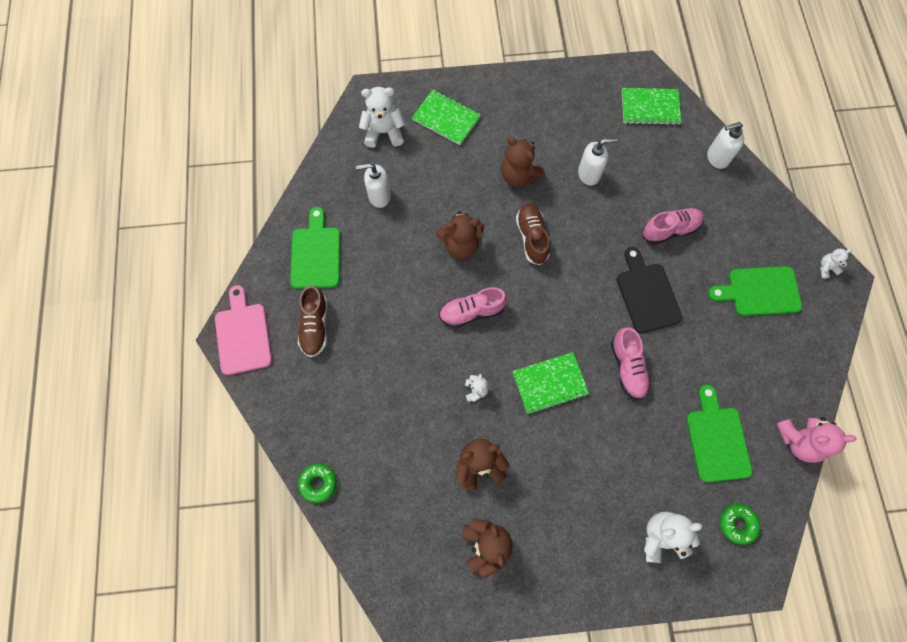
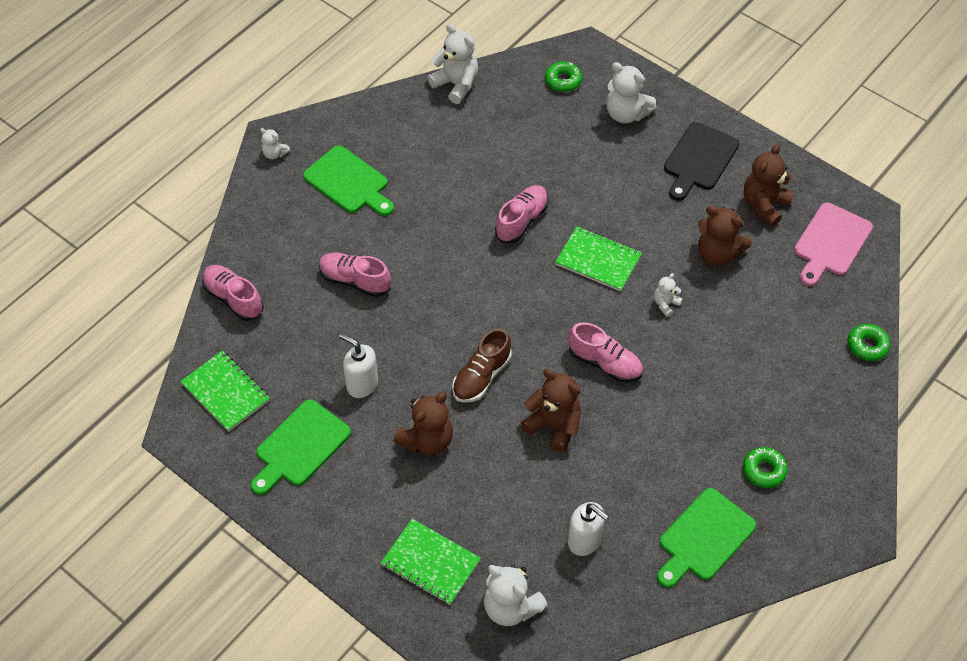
camera: 135 degrees left, 15 degrees down
(243, 335) = (843, 521): pink cutting board -> pink cutting board (831, 243)
(315, 326) = (764, 470): brown shoe -> green donut
(446, 118) = (431, 563): green notebook -> green notebook turned 45 degrees counterclockwise
(519, 176) = (427, 440): brown teddy bear -> brown teddy bear turned 45 degrees clockwise
(647, 294) = (440, 253): black cutting board -> black cutting board (699, 159)
(717, 158) = (233, 298): white soap dispenser -> pink shoe
(717, 439) = (513, 129): green cutting board -> green cutting board (300, 446)
(799, 441) = (456, 84): pink teddy bear -> white teddy bear

